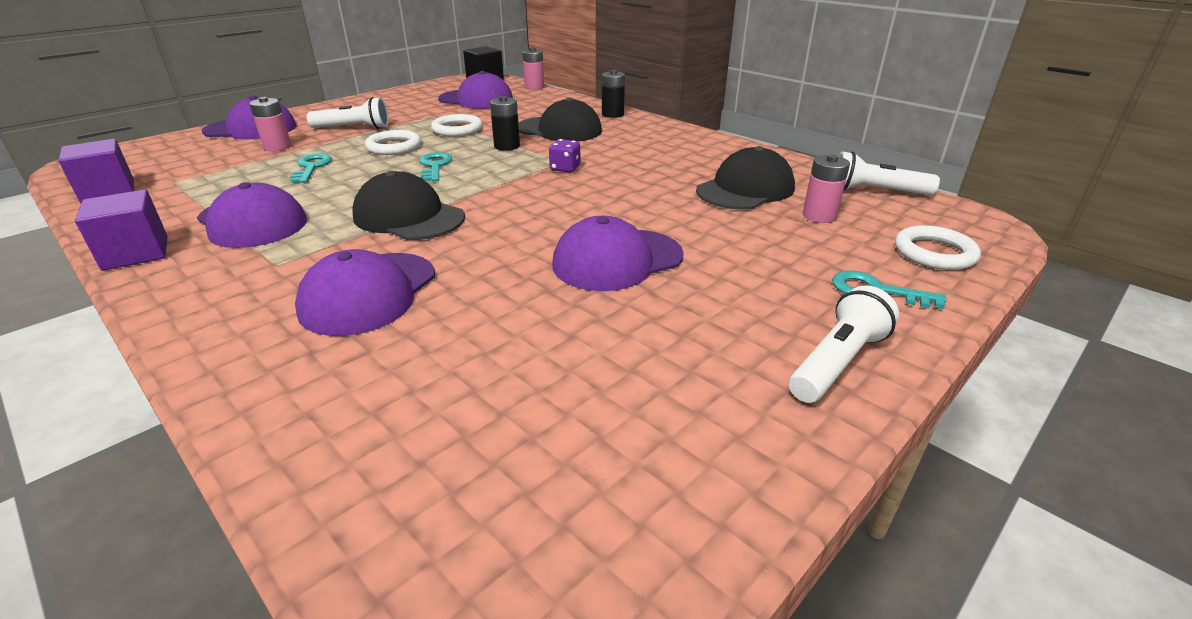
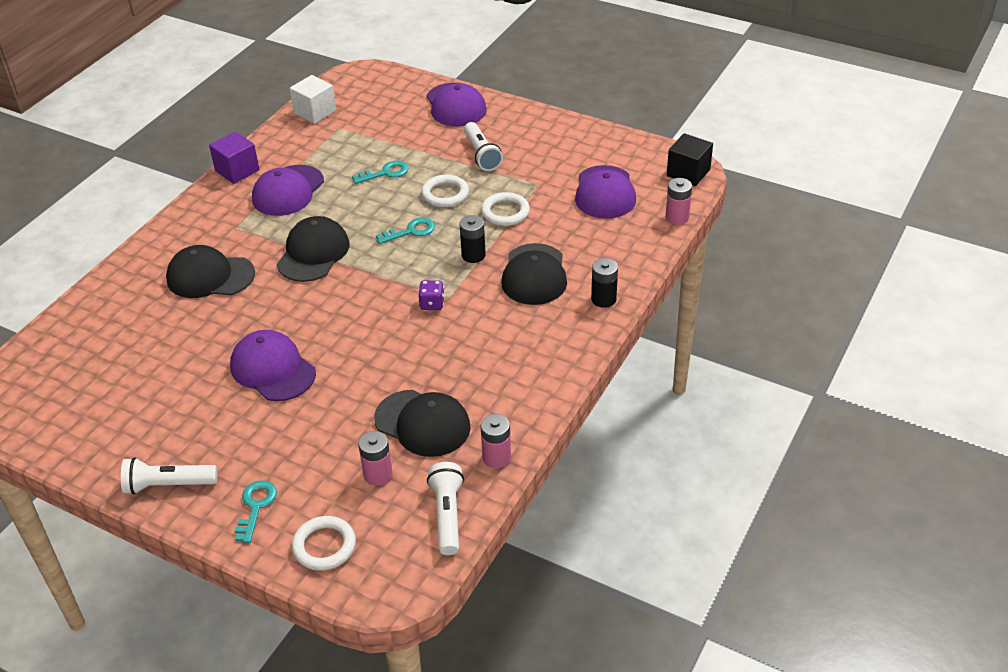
camera: 75 degrees right, 10 degrees up
(108, 191) = (315, 112): purple cube -> white cube
(277, 147) = (420, 138): pink battery -> pink battery (496, 457)
(369, 293) = (210, 276): purple cap -> black cap
(837, 362) = (168, 485): white flashlight -> white flashlight turned 150 degrees clockwise

